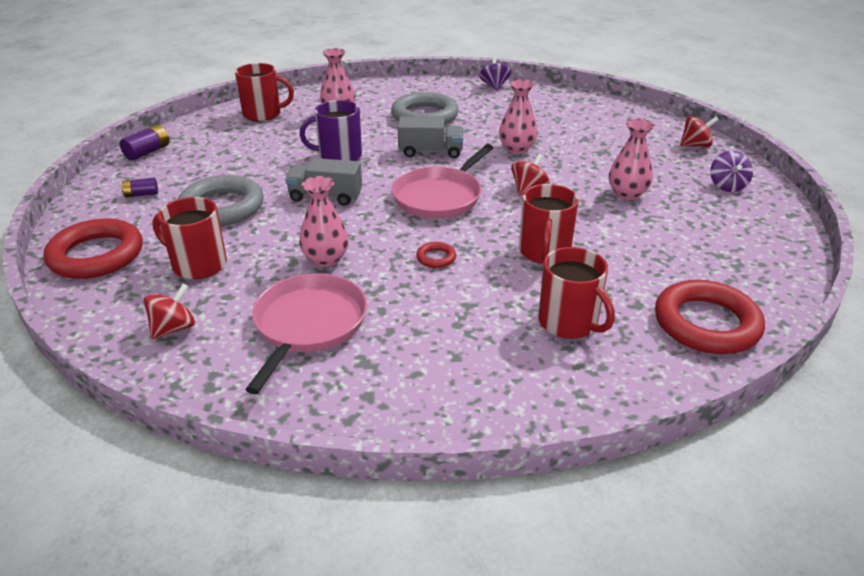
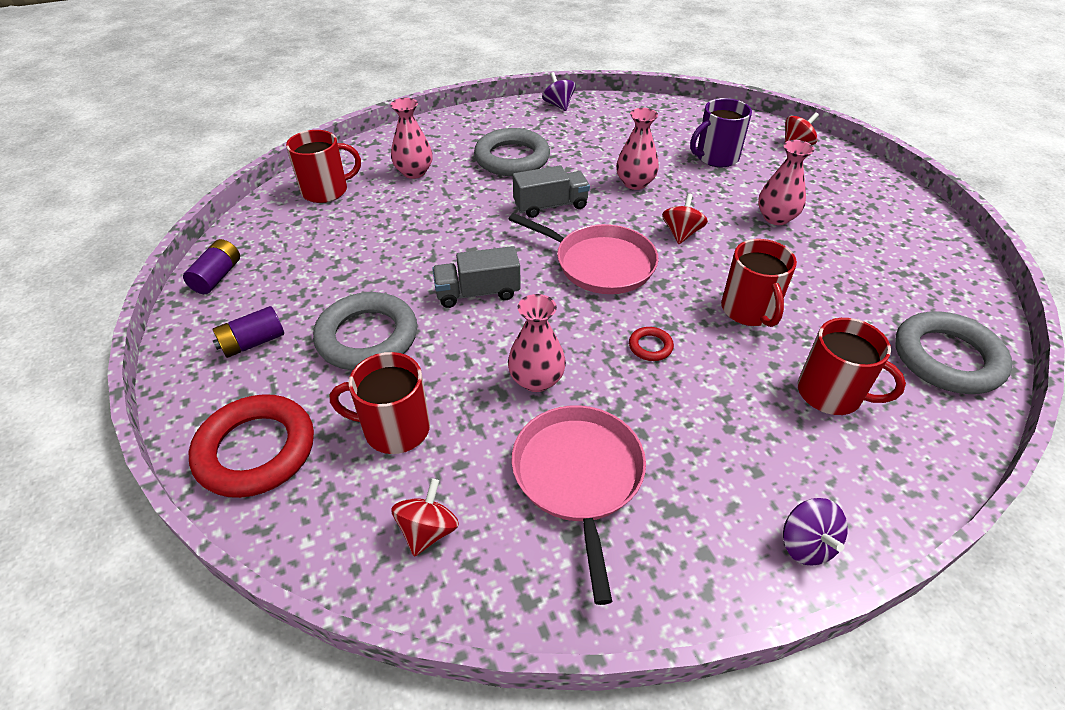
camera: 20 degrees left, 10 degrees up
(141, 194) = (253, 342): purple battery -> purple battery, size x1.50
(339, 156) = (455, 233): purple mug -> purple mug (716, 157)
(440, 196) = (600, 264): pink pan -> pink pan turned 75 degrees counterclockwise
(706, 323) = (946, 358): red ring -> grey ring
(727, 186) = (855, 188): purple spinning top -> purple spinning top (806, 544)

